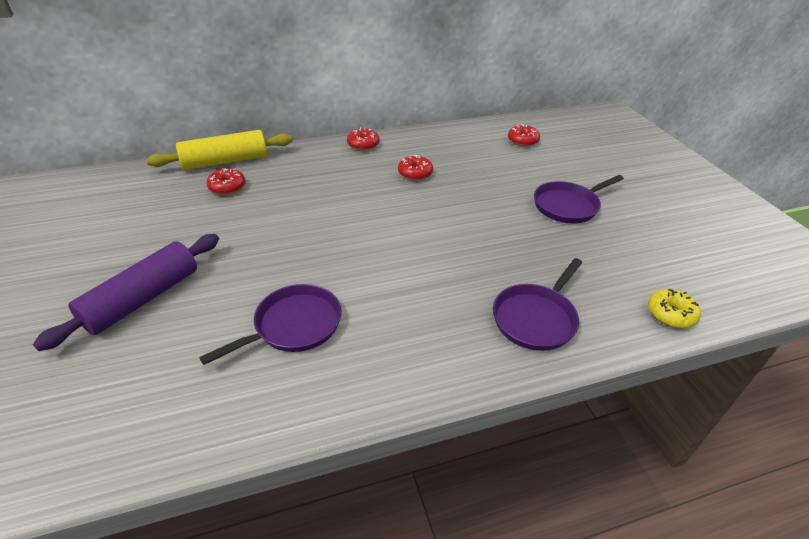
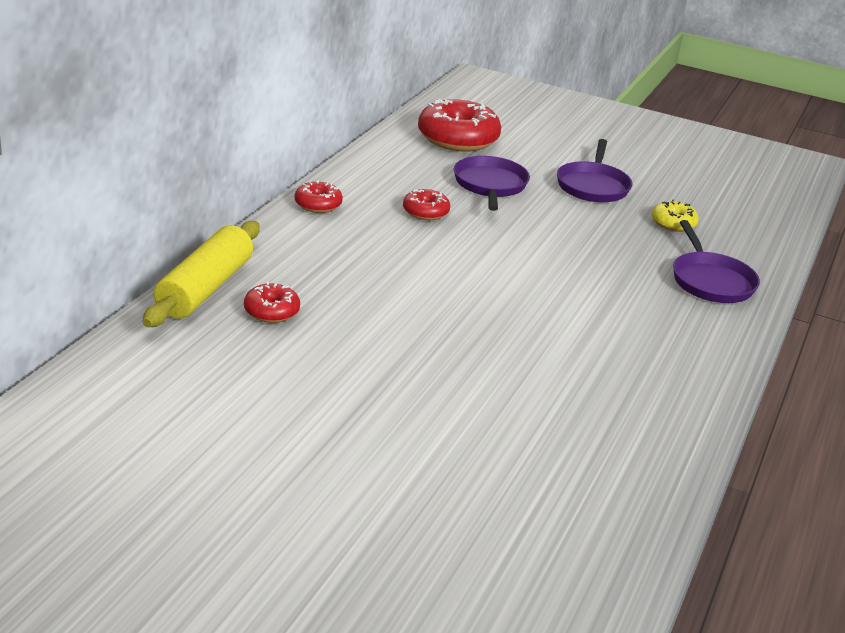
camera: 50 degrees left, 10 degrees down
(143, 299) = (424, 439): purple rolling pin -> none
(293, 326) = (579, 380): purple pan -> purple pan (490, 185)
(522, 141) = (458, 139): red donut -> red donut, size x1.98
(670, 314) = (771, 235): yellow donut -> yellow donut (673, 223)

